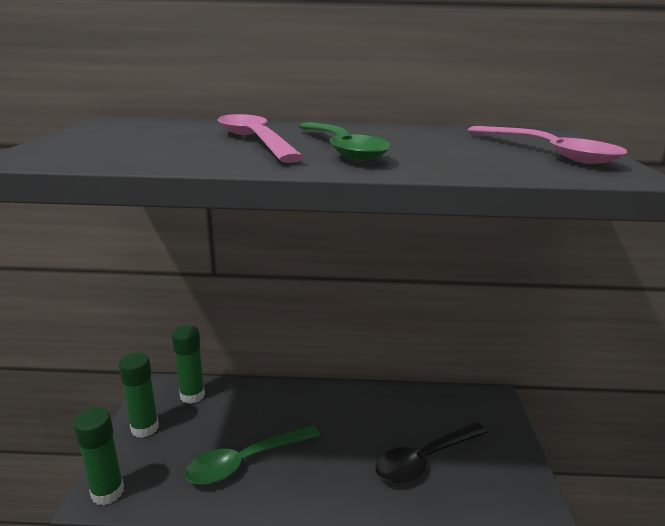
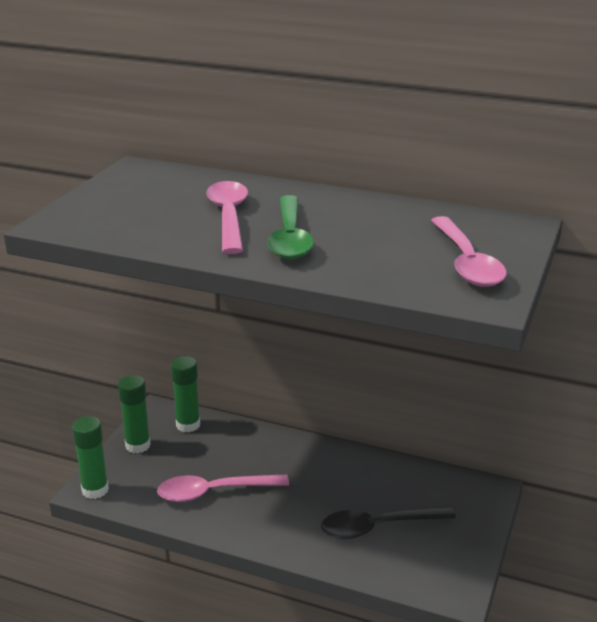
camera: 20 degrees right, 5 degrees up
(246, 461) = (214, 492): green spoon -> pink spoon

